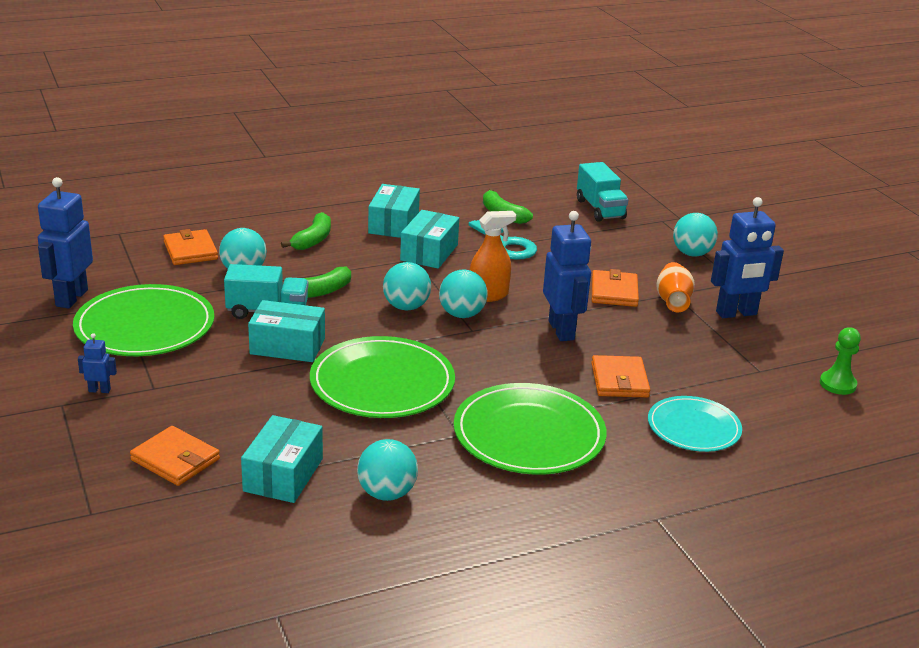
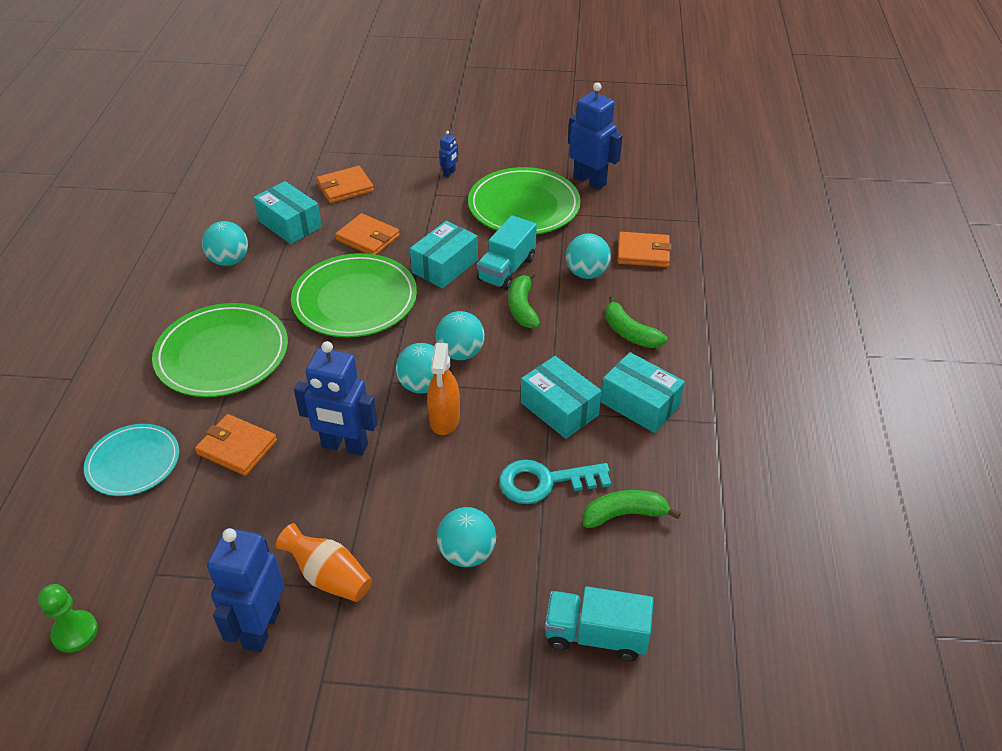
camera: 120 degrees right, 15 degrees up
(614, 292) = (384, 530): orange wallet -> orange wallet (368, 238)
(692, 254) = (419, 674): turquoise ball -> turquoise ball (467, 553)

